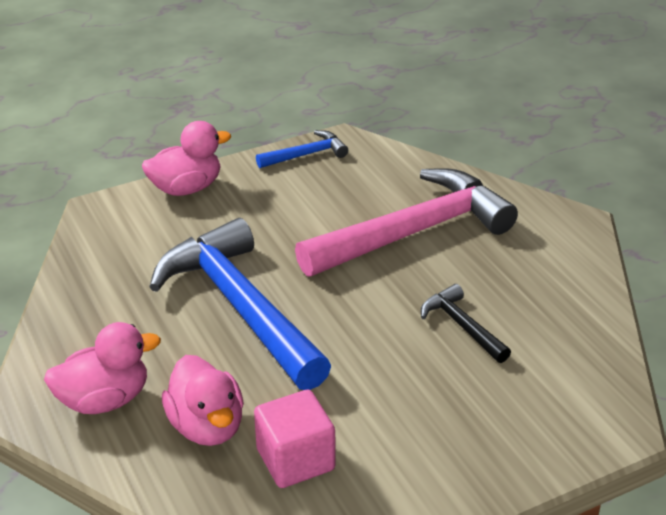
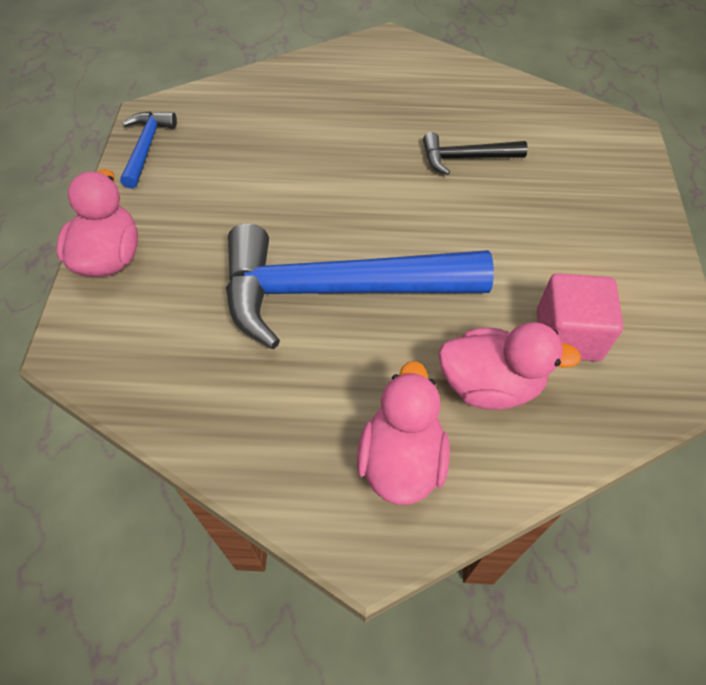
camera: 60 degrees left, 20 degrees up
(414, 232) = (325, 130): pink hammer -> none

